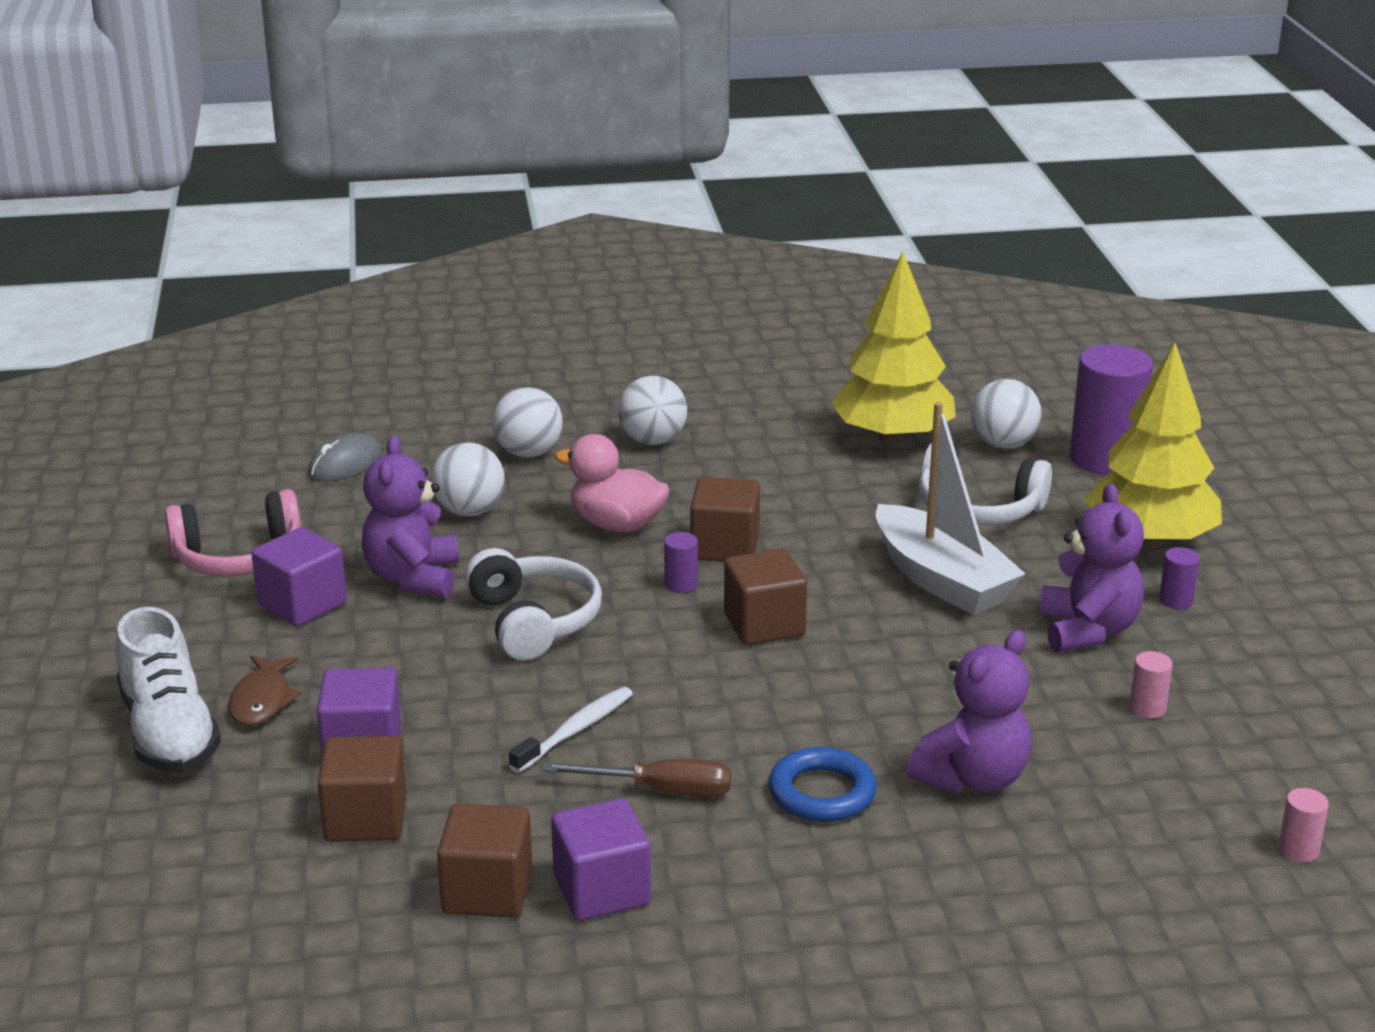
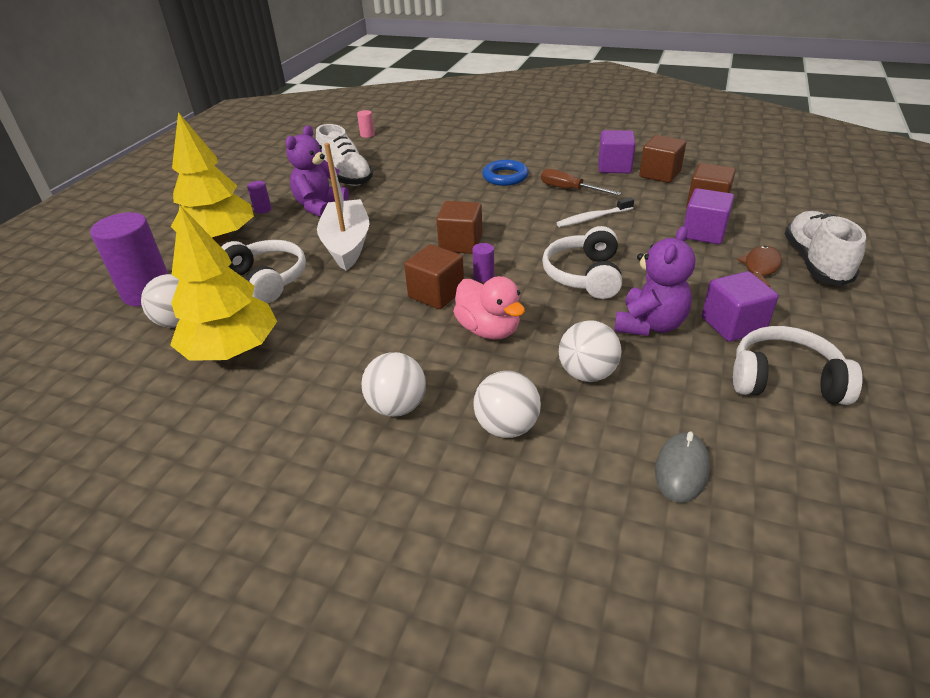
camera: 150 degrees left, 10 degrees up
(238, 558) = (785, 380): pink headphones -> white headphones
(345, 464) = (681, 470): grey mouse -> grey mouse turned 45 degrees counterclockwise
(972, 778) = (443, 170): purple teddy bear -> none
(1147, 708) = (346, 176): pink cylinder -> white shoe

